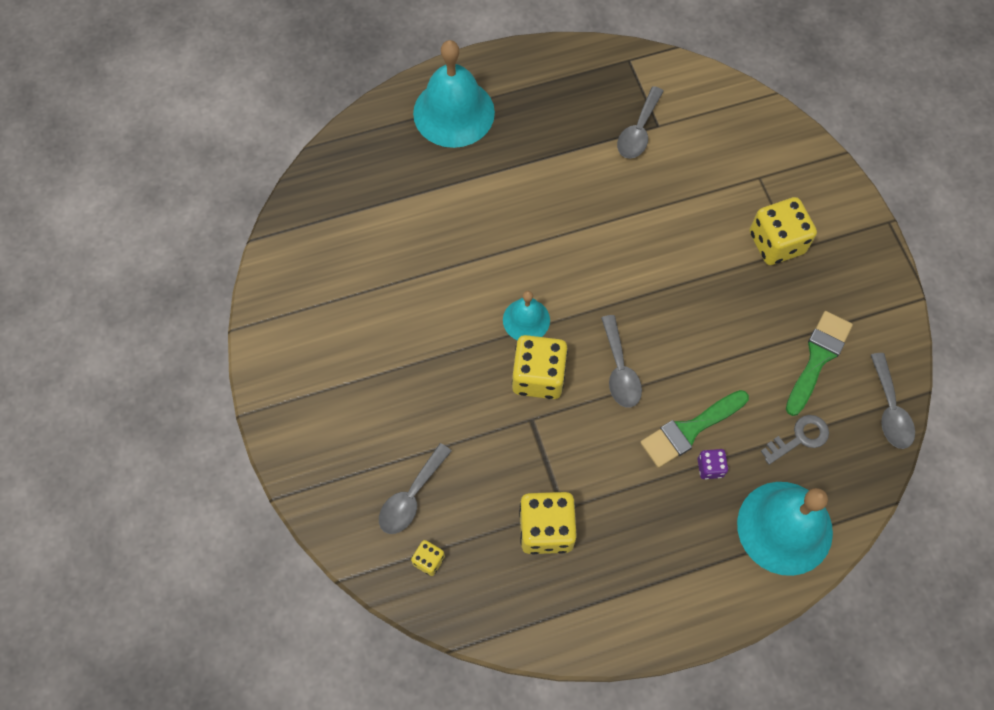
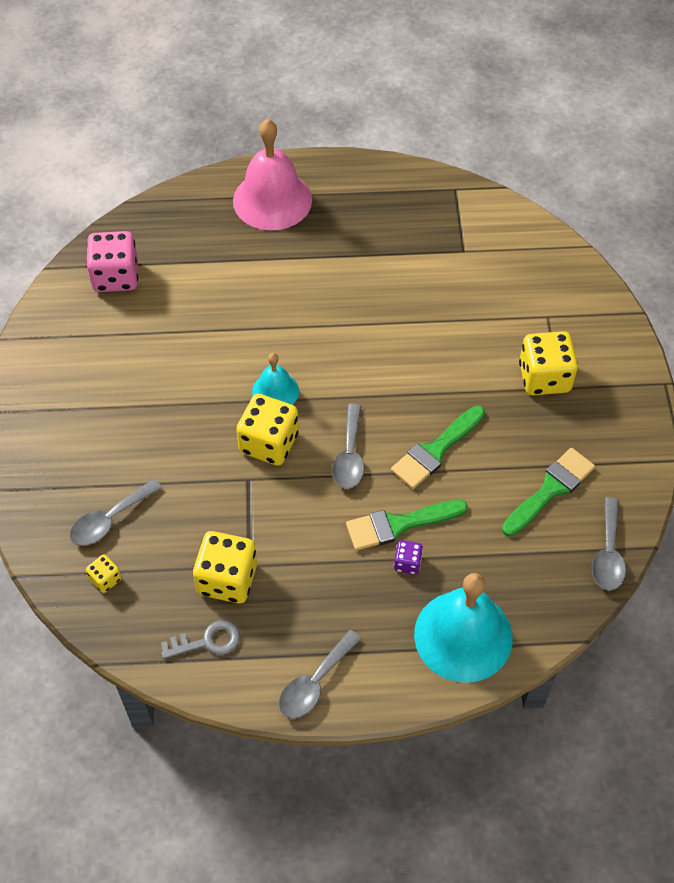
camera: 15 degrees right, 10 degrees down
(326, 233) = (116, 277): none -> pink dice
(454, 112) = (272, 200): turquoise bell -> pink bell
(638, 131) = (442, 251): grey spoon -> grey spoon (315, 683)
(699, 344) = (435, 450): none -> green brush
(799, 438) = (506, 558): grey key -> grey key (207, 641)

